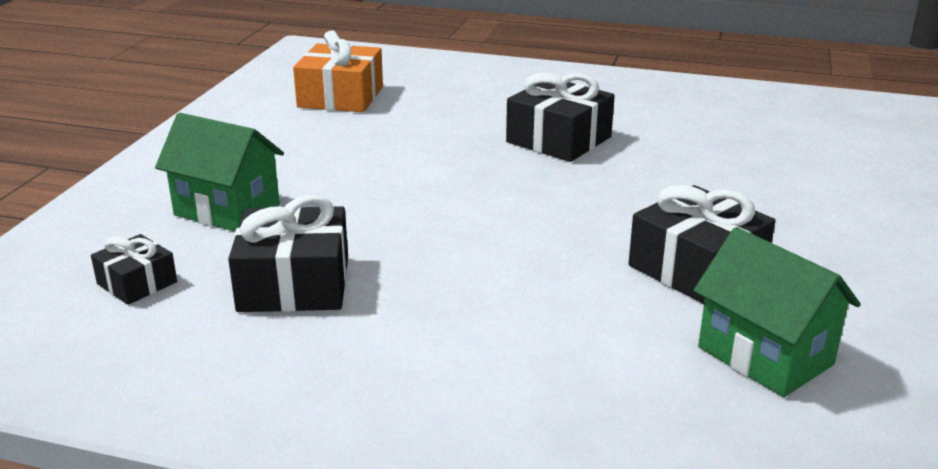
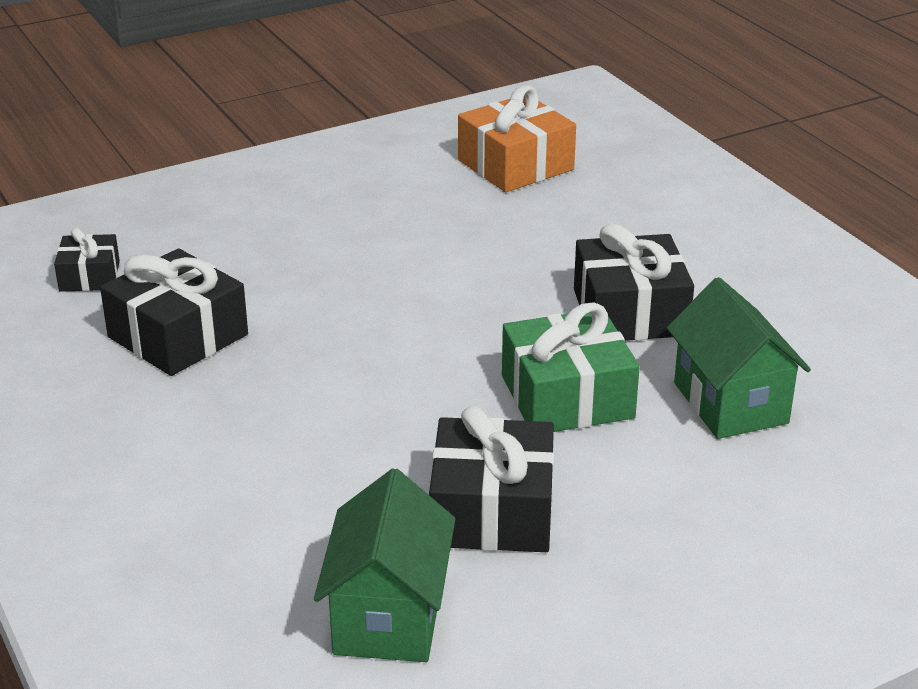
camera: 45 degrees right, 5 degrees up
(227, 210) = (239, 243): green house -> green house (730, 403)
(612, 193) = (567, 396): none -> green gift

